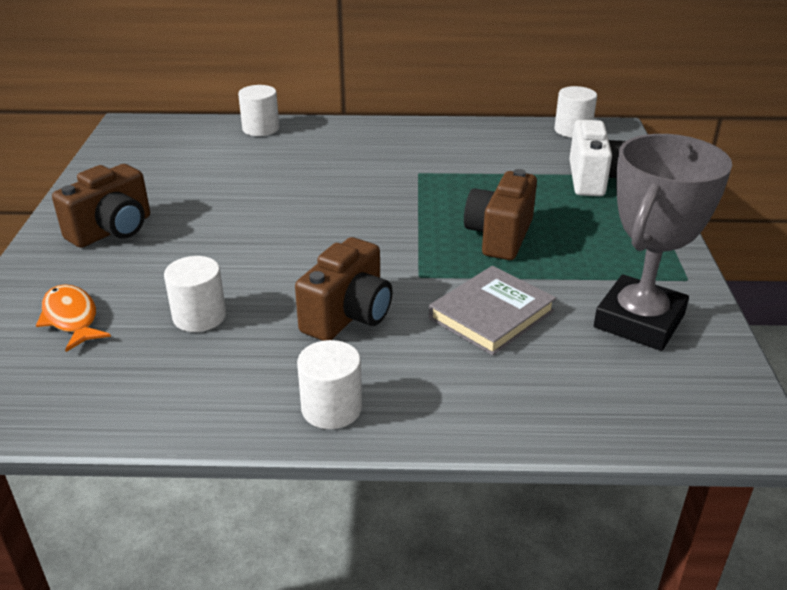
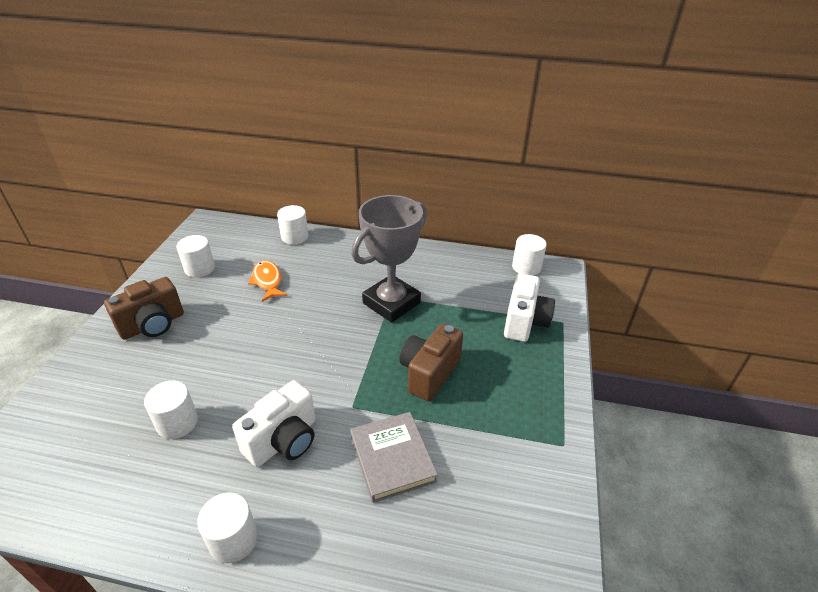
camera: 10 degrees right, 5 degrees up
(71, 318) = (89, 409): orange fish -> orange fish (267, 281)
(146, 171) = (199, 268): none -> white cylinder
(348, 316) = (283, 440): brown camera -> white camera
(491, 315) = (392, 458): grey book -> grey book turned 75 degrees counterclockwise
(639, 321) = (507, 486): grey trophy -> grey trophy (391, 303)

